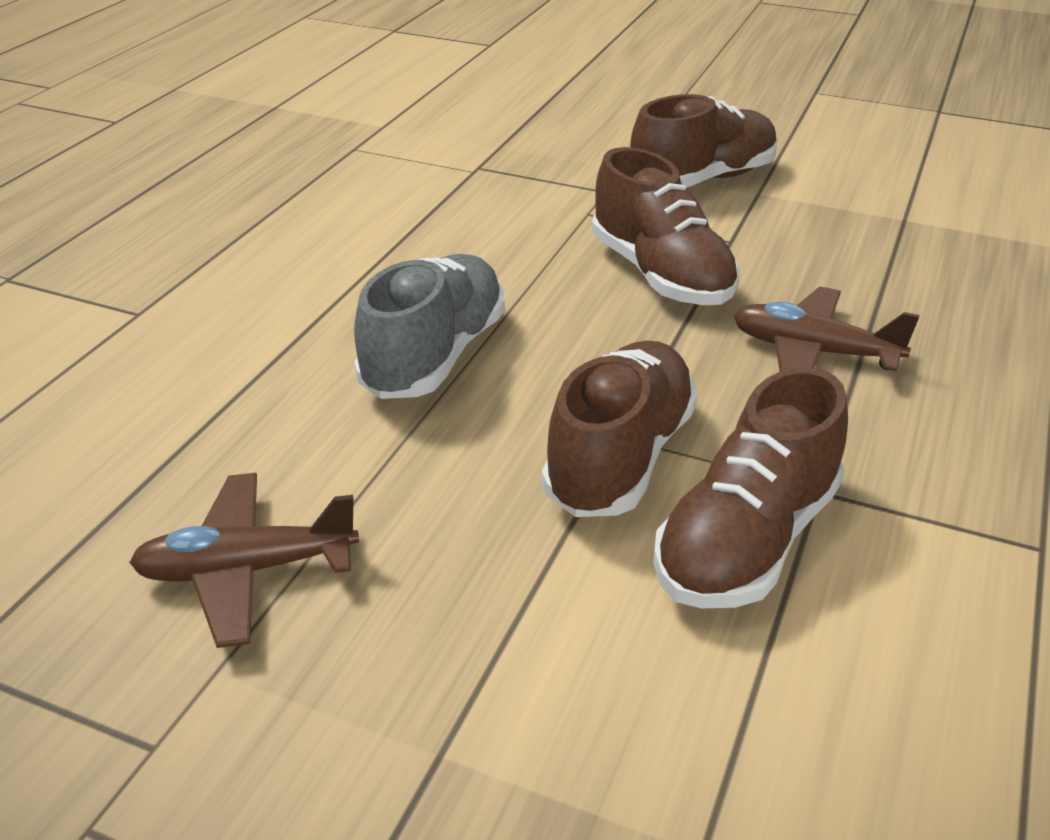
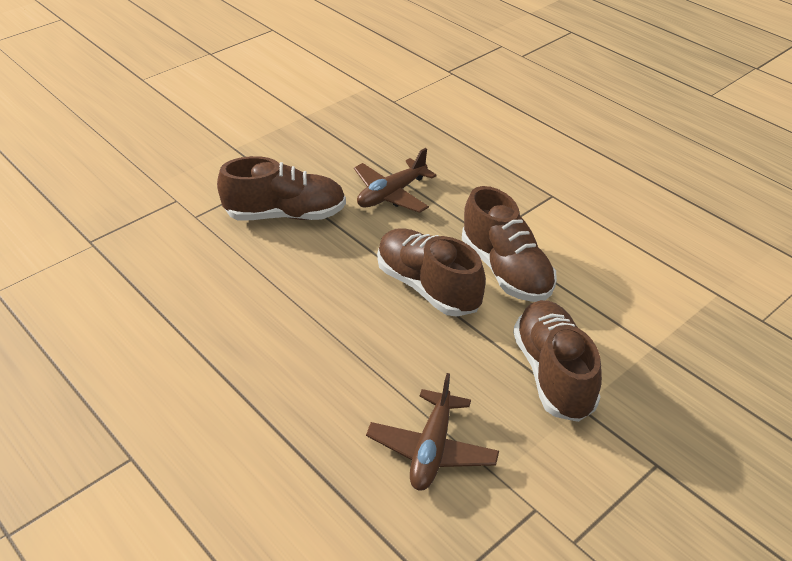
camera: 65 degrees left, 5 degrees up
(434, 356) = (295, 326): grey shoe -> none
(702, 180) = (201, 160): brown shoe -> brown shoe (553, 373)

